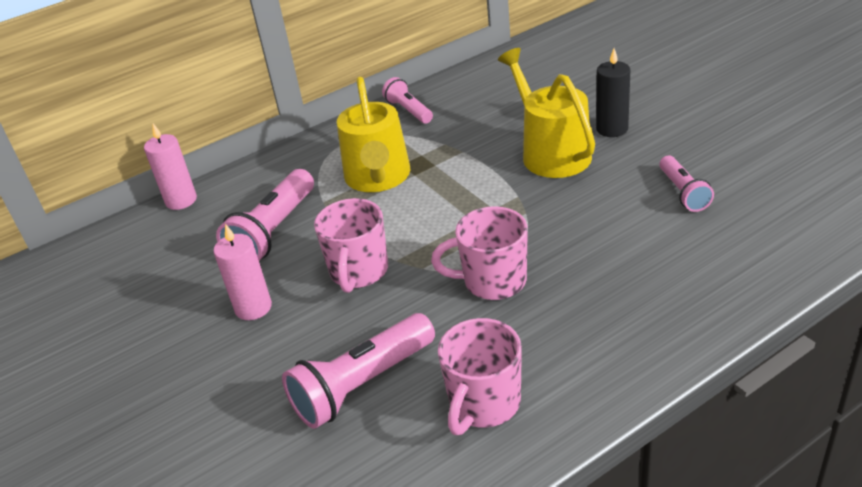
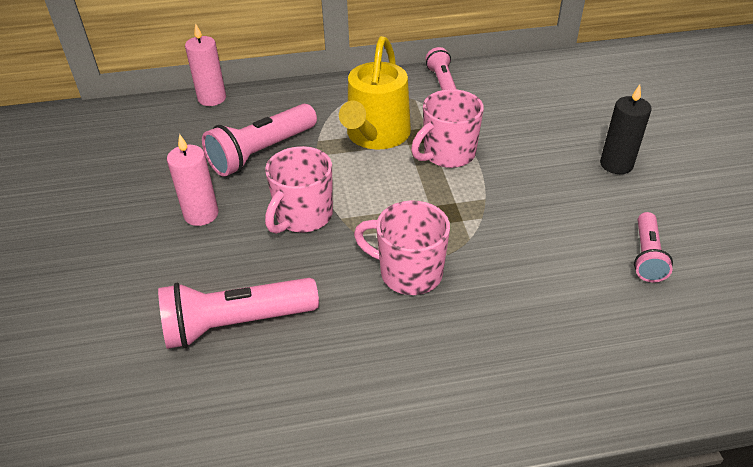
camera: 20 degrees right, 5 degrees up
(484, 404) = (322, 391): pink mug -> pink mug (448, 154)
(551, 153) = (543, 167): yellow watering can -> none

